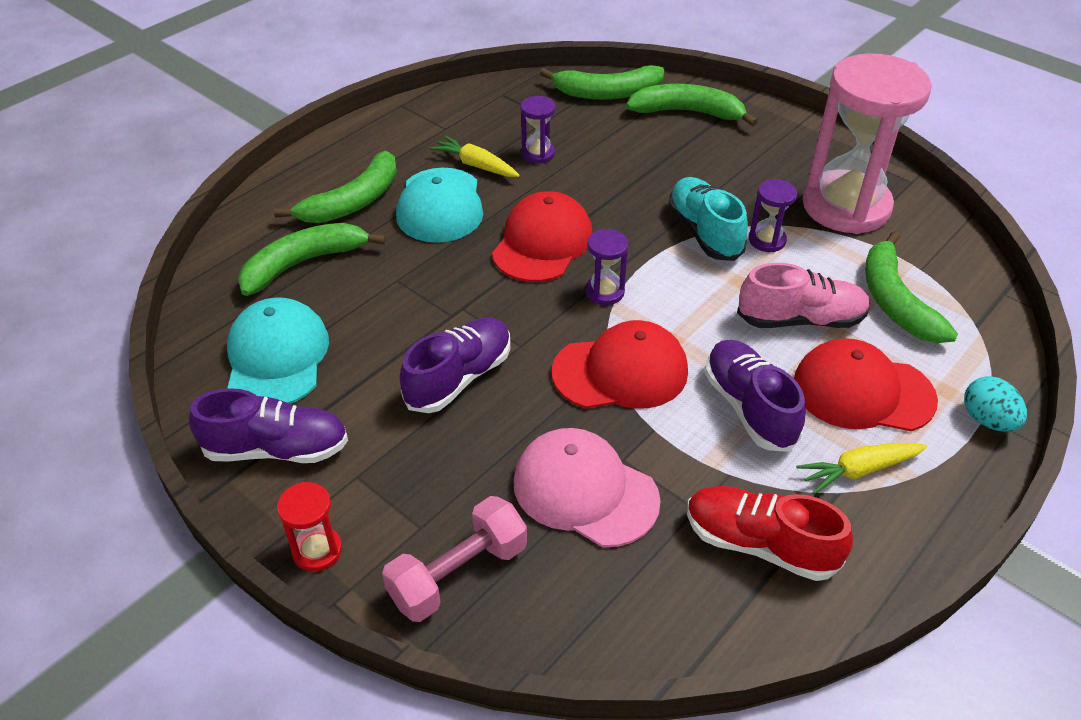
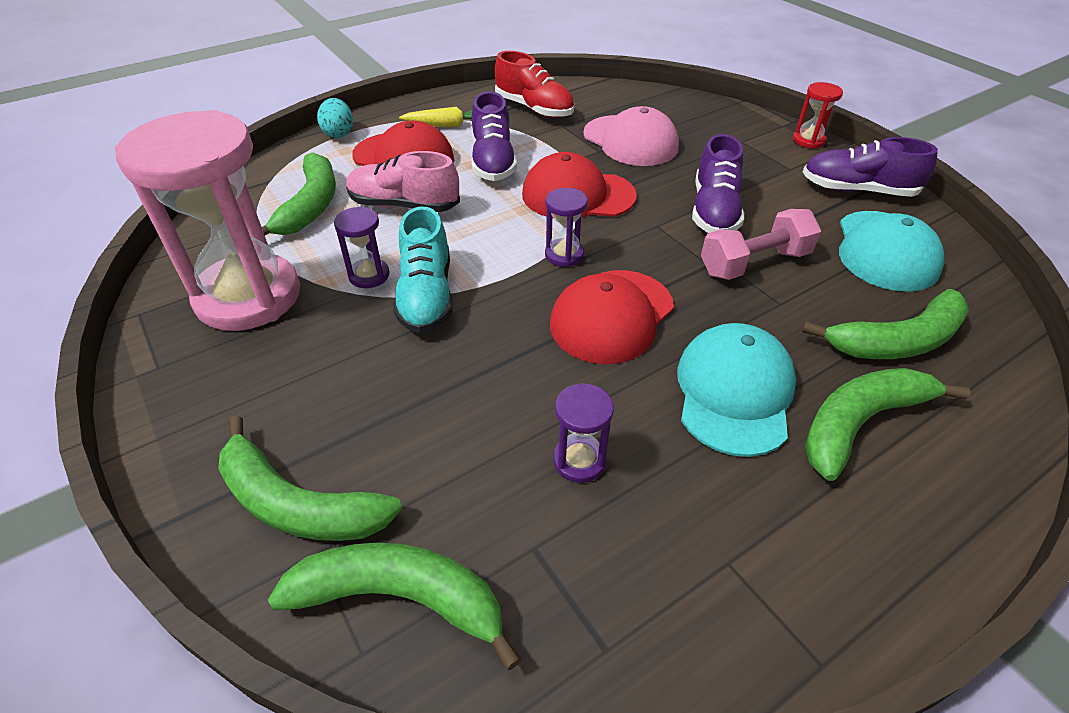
camera: 165 degrees left, 0 degrees up
(458, 574) = (717, 121): pink dumbbell -> pink dumbbell (754, 263)
(459, 378) = (714, 211): purple shoe -> purple shoe turned 45 degrees counterclockwise
(476, 165) = (679, 456): yellow carrot -> none

